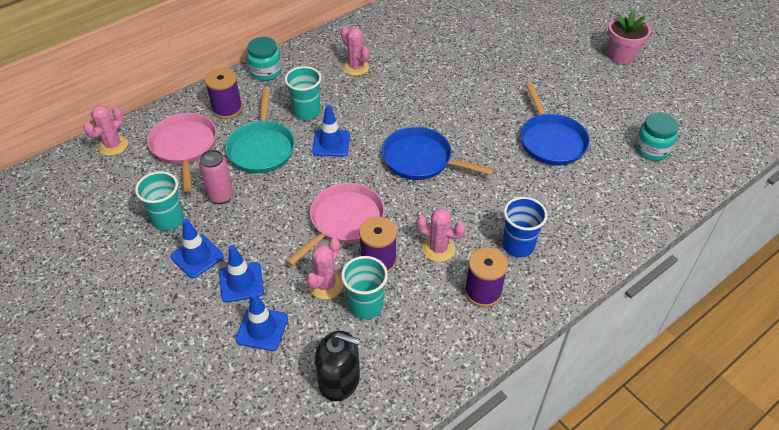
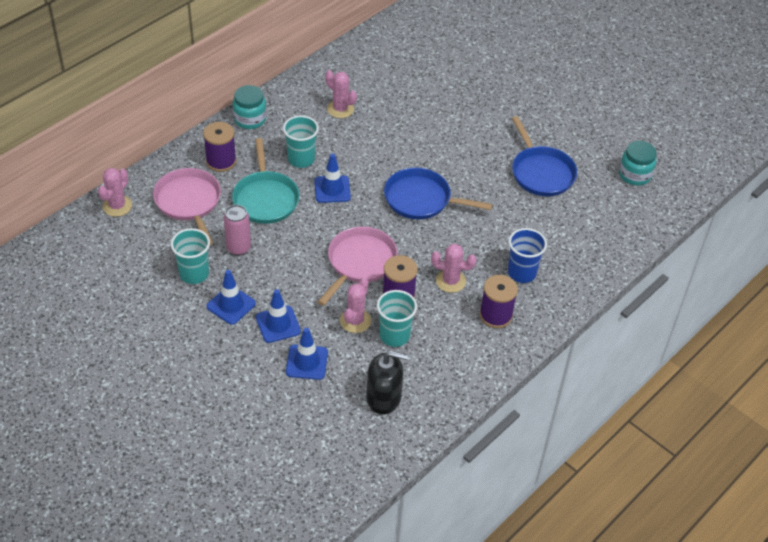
camera: 10 degrees left, 0 degrees up
(621, 55) = (600, 81): pink flower pot -> none

